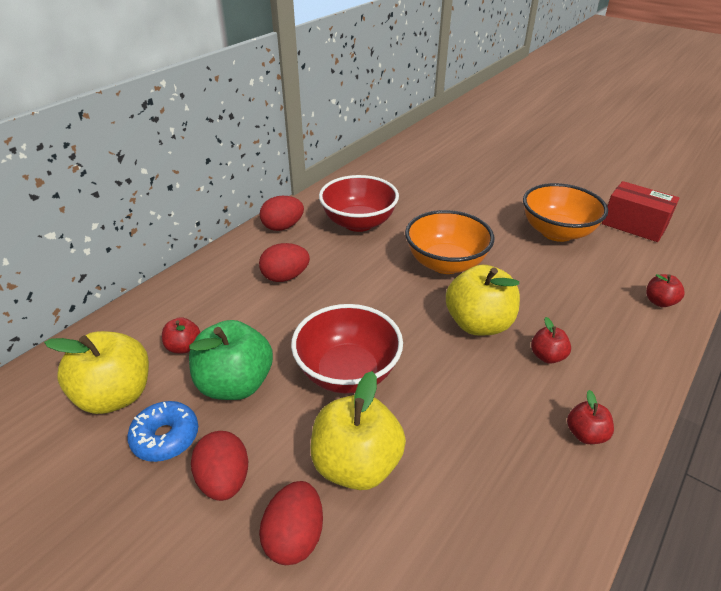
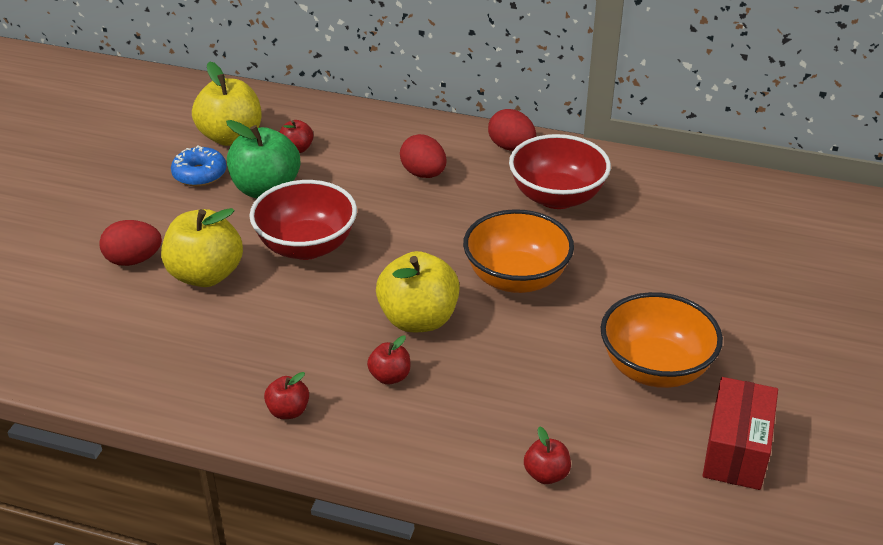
camera: 70 degrees right, 0 degrees up
(224, 480) = (171, 214): red egg -> none

